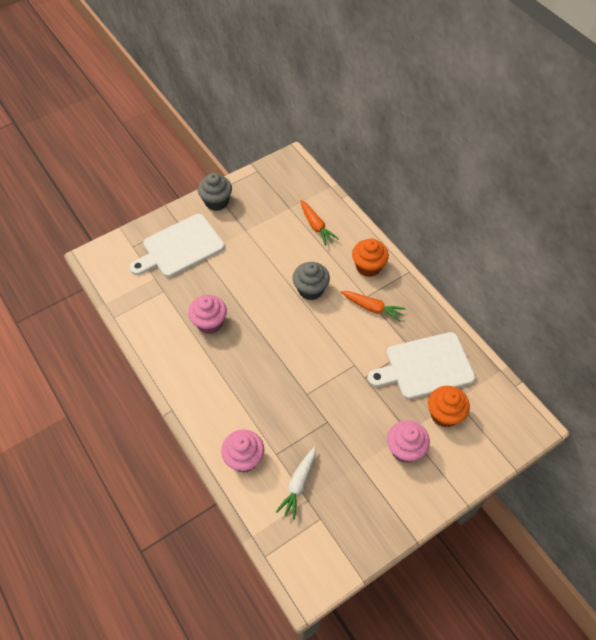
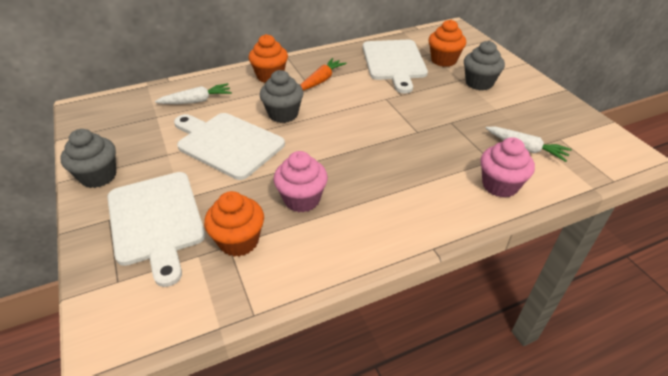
camera: 80 degrees left, 15 degrees down
(167, 296) = (239, 241): none -> orange cupcake
(264, 262) = (227, 143): none -> white cutting board
(316, 226) = (196, 101): orange carrot -> white carrot
(405, 449) = (479, 83): pink cupcake -> grey cupcake

